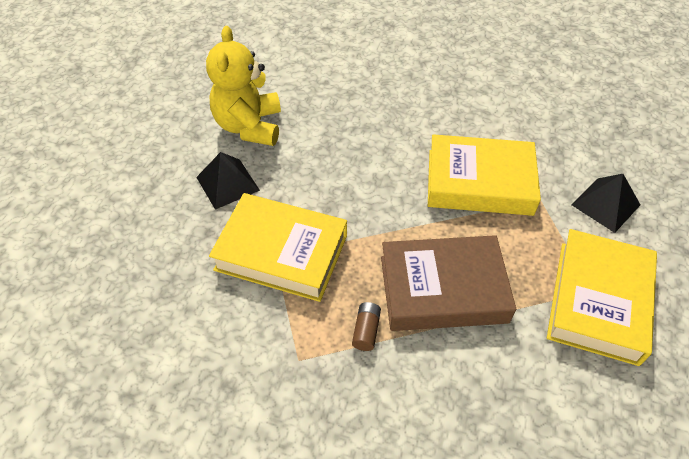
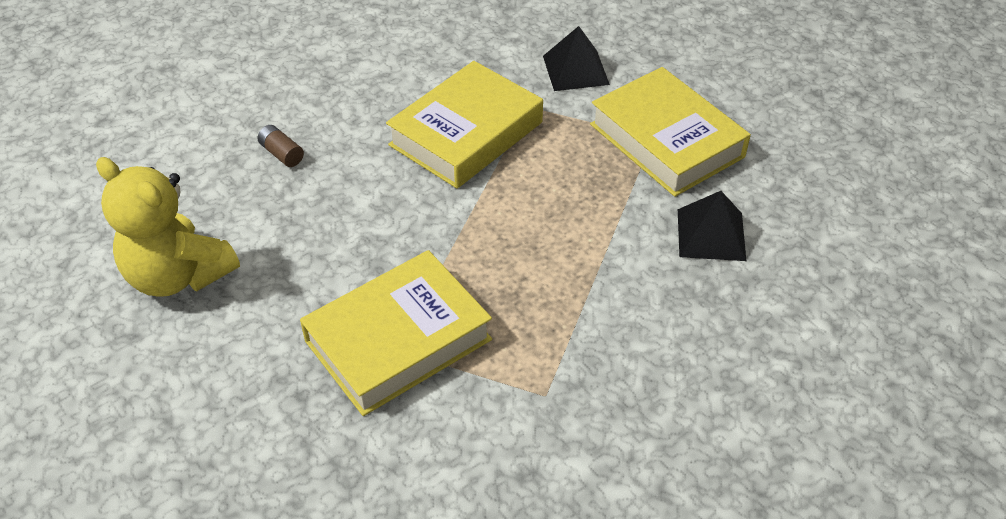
camera: 55 degrees left, 5 degrees down
(227, 183) = (247, 341): black pyramid -> black pyramid (711, 234)
(366, 331) = (558, 320): brown battery -> brown battery (282, 154)
(443, 289) = (563, 235): brown book -> none

